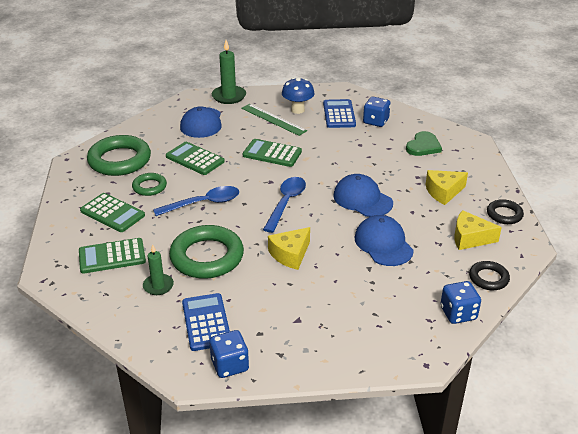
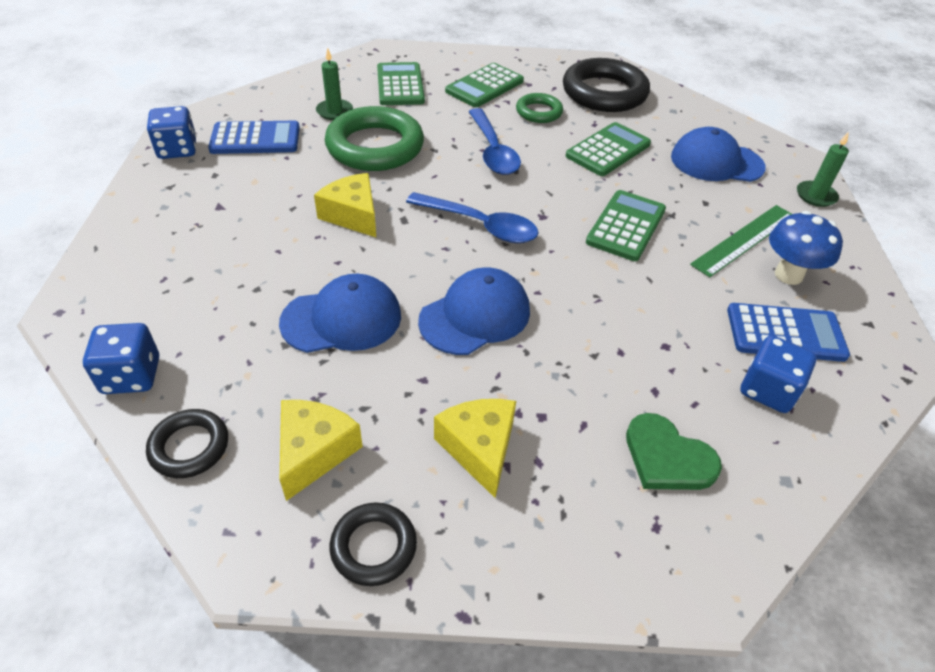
camera: 95 degrees right, 10 degrees up
(119, 160) = (604, 93): green ring -> black ring
(229, 96) = (816, 196): green candle -> green candle, size x0.64

